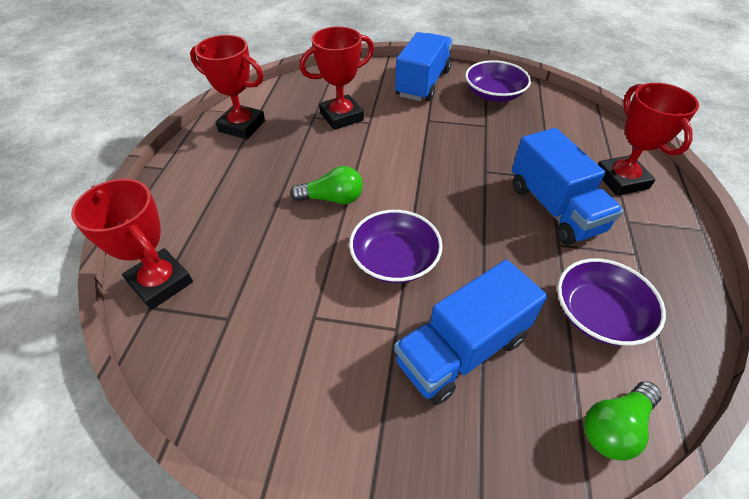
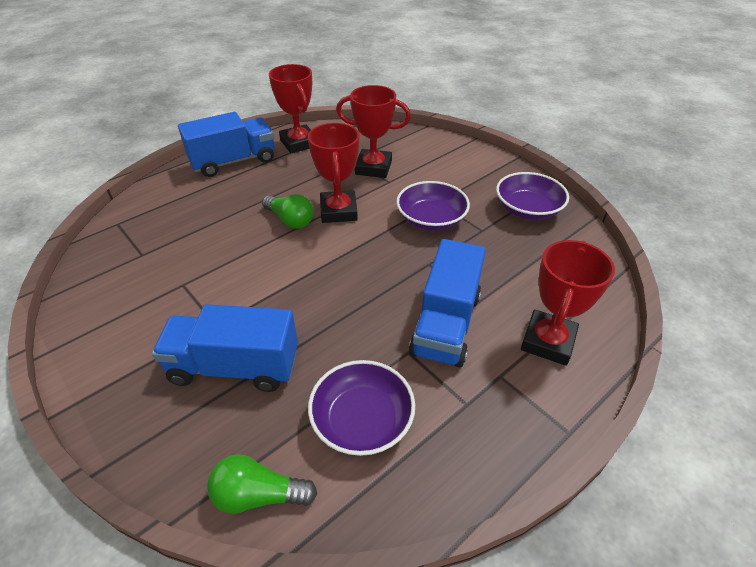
camera: 40 degrees right, 5 degrees down
(161, 282) = (138, 213): red trophy -> red trophy (338, 211)
(394, 260) = (274, 283): purple bowl -> purple bowl (431, 219)
(423, 83) = (474, 172): blue truck -> blue truck (233, 161)

